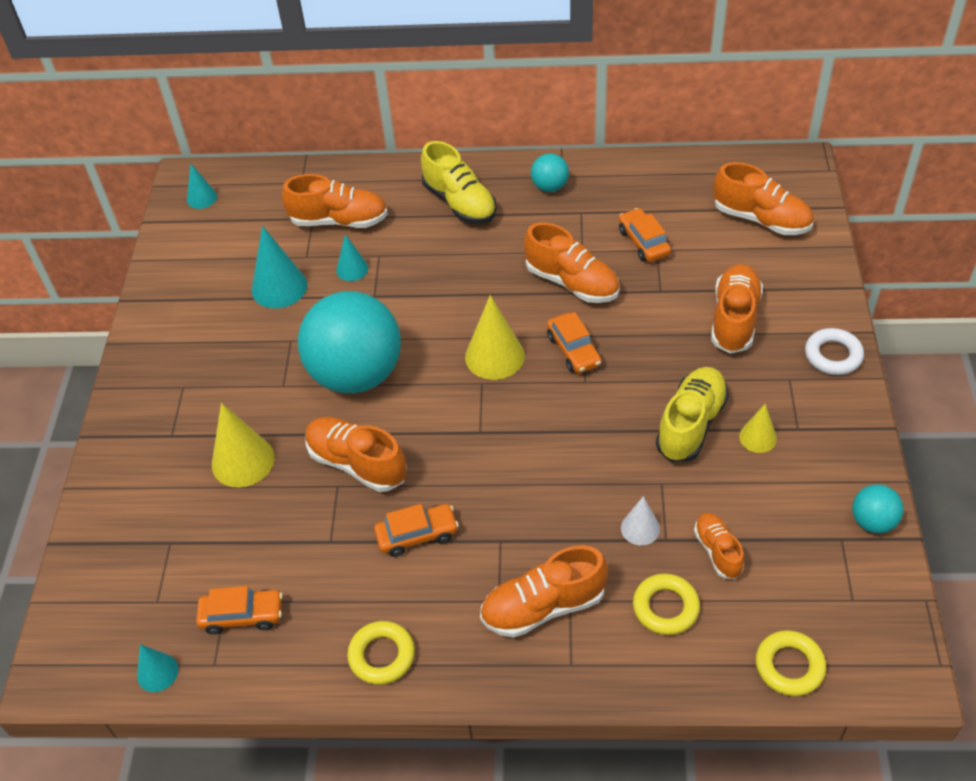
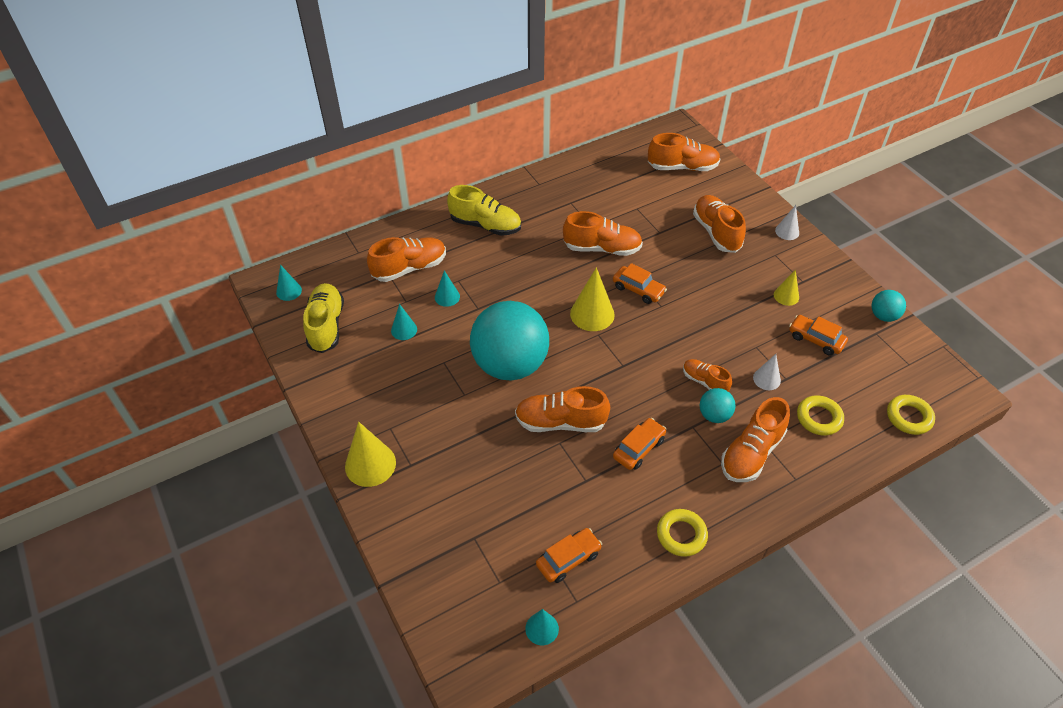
camera: 35 degrees left, 0 degrees up
(243, 461) = (479, 457): yellow cone -> yellow cone (370, 464)
(279, 287) = (404, 330): turquoise cone -> turquoise cone, size x0.58
(550, 187) = (537, 193): turquoise ball -> turquoise ball (714, 415)
(643, 242) = (625, 206): orange car -> orange car (815, 339)
(691, 424) = (744, 305): yellow shoe -> yellow shoe (326, 326)
(717, 551) = (819, 371): orange shoe -> orange shoe (704, 381)
(833, 355) = (787, 231): white ring -> white cone

